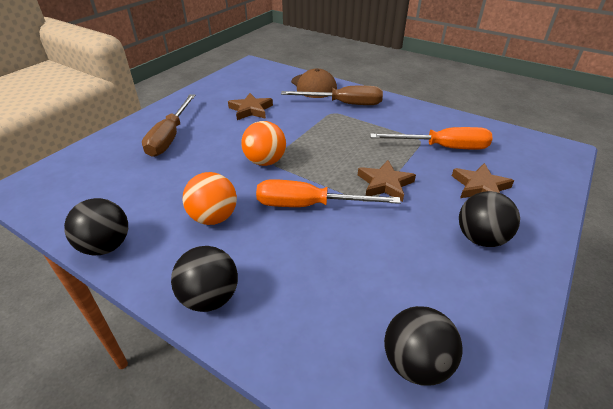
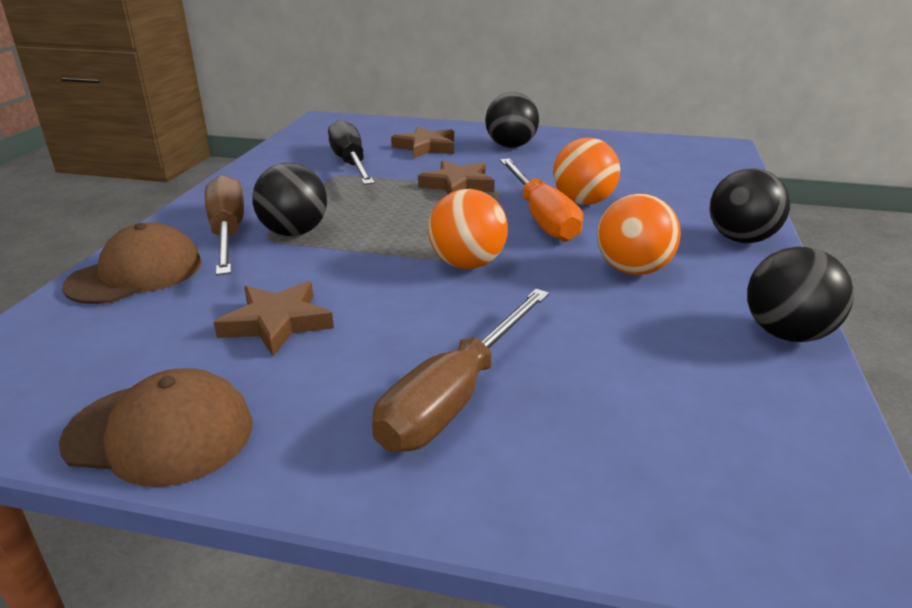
camera: 110 degrees left, 10 degrees down
(170, 137) = (455, 396): brown screwdriver -> brown screwdriver turned 135 degrees clockwise
(205, 90) = (160, 433): none -> brown cap
(325, 236) = (583, 202): none -> orange ball
(415, 363) = (674, 159): black ball -> black ball (294, 232)
(442, 147) = (351, 164): orange screwdriver -> black screwdriver

